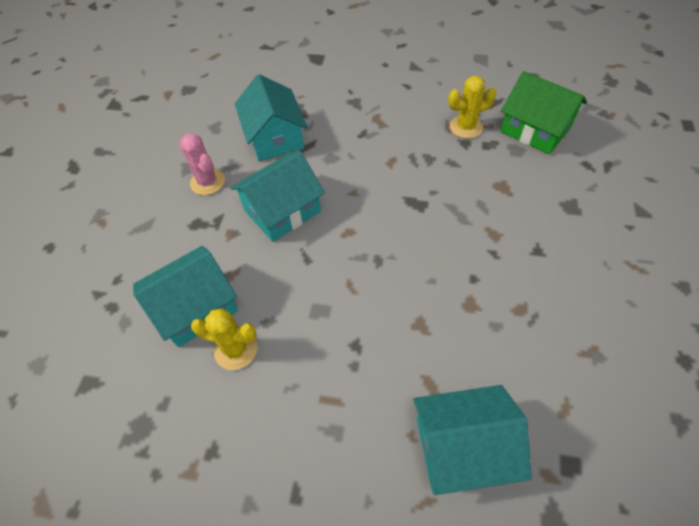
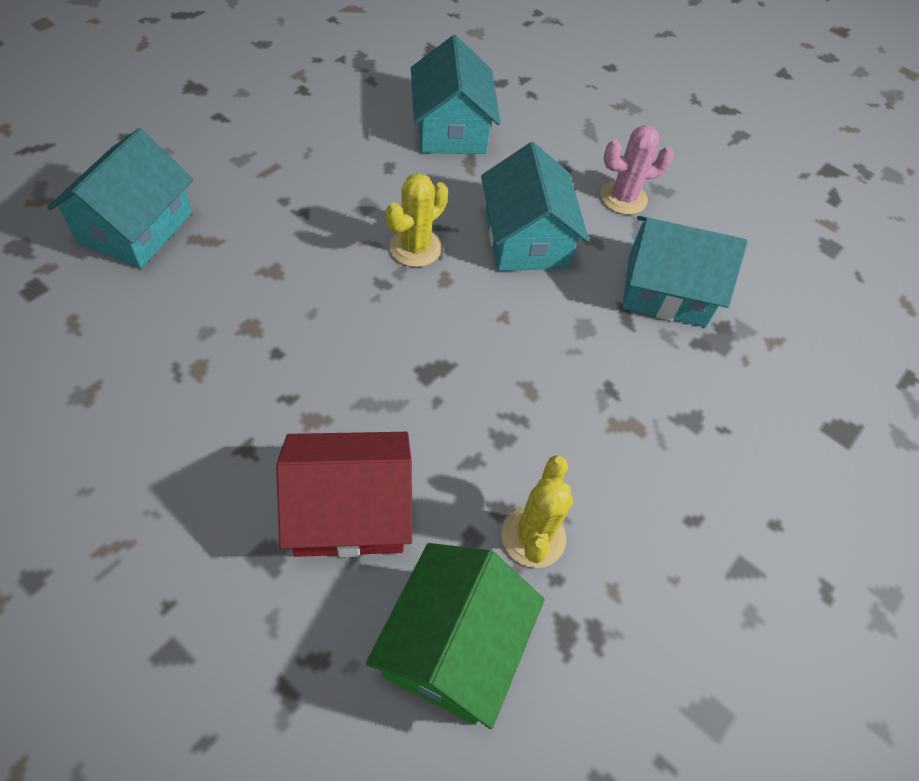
camera: 110 degrees right, 0 degrees up
(236, 349) = (380, 135): yellow cactus -> yellow cactus (415, 248)
(521, 191) = (349, 510): none -> red house
(535, 129) = (452, 646): green house -> green house turned 45 degrees counterclockwise

